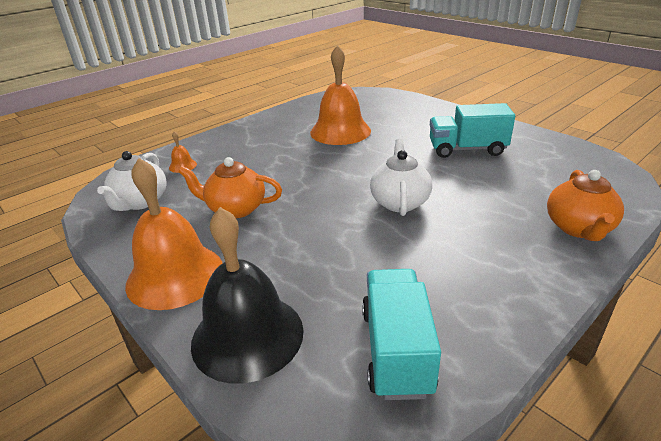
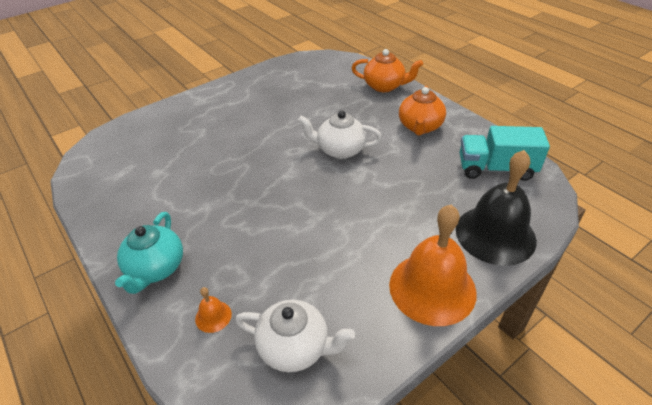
camera: 85 degrees left, 10 degrees up
(233, 138) = (156, 268): none -> turquoise teapot
(235, 209) = (329, 253): orange teapot -> orange teapot (420, 127)
(340, 131) = (190, 174): orange bell -> none
(467, 149) = (267, 106): turquoise truck -> none

